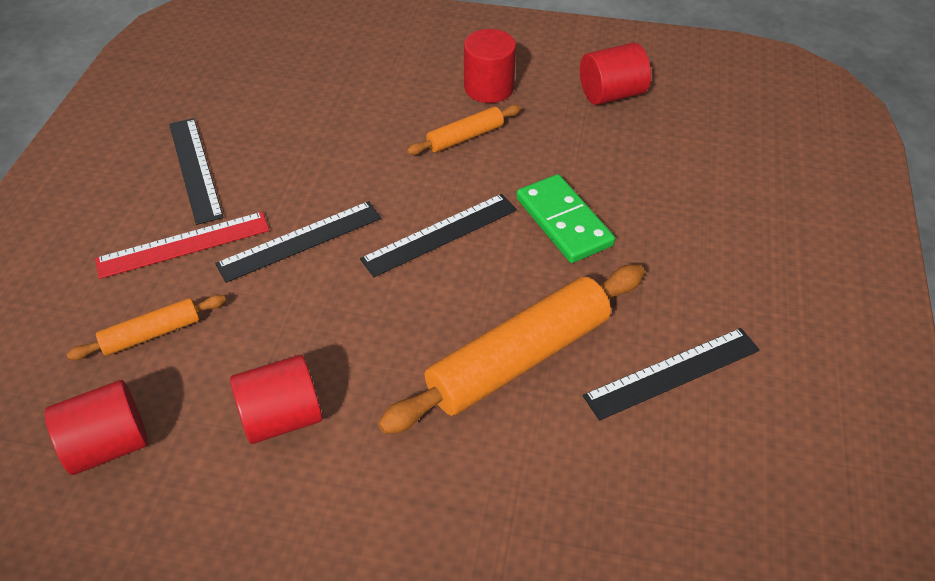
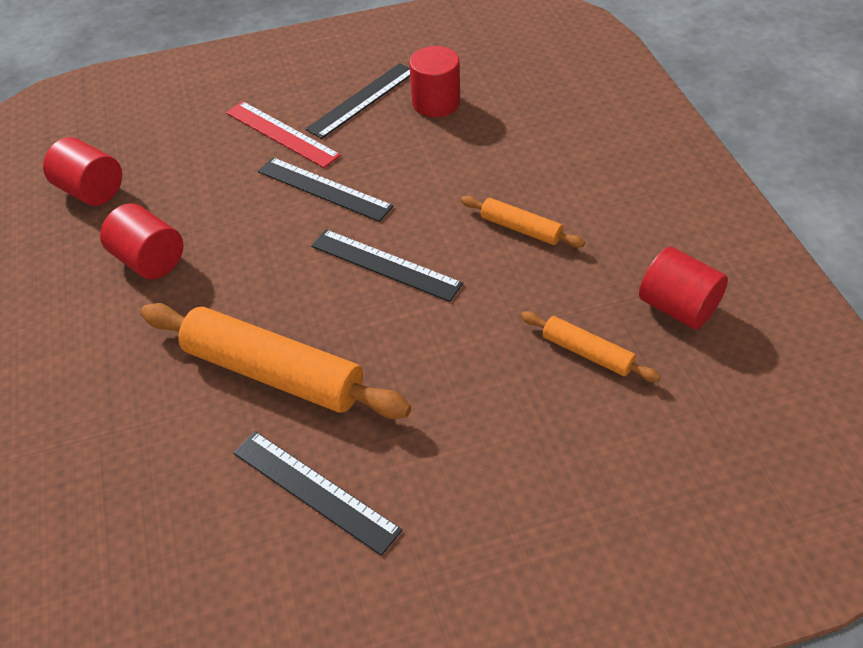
camera: 65 degrees right, 0 degrees up
(152, 334) = (191, 162): orange rolling pin -> orange rolling pin (587, 353)
(489, 88) = (604, 215): red cylinder -> red cylinder (436, 103)
(564, 221) = (459, 341): green domino -> none

